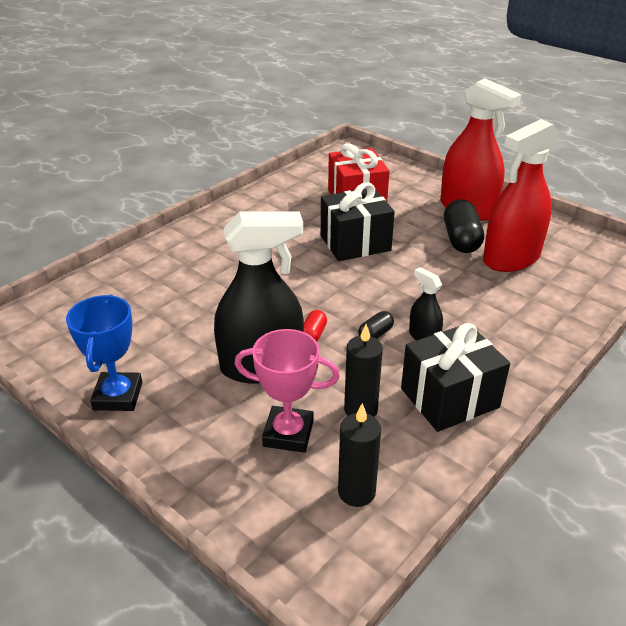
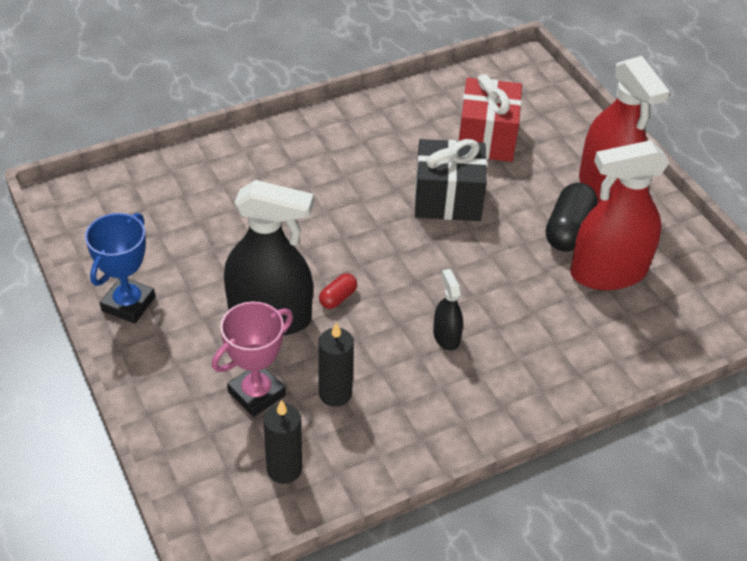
camera: 20 degrees right, 10 degrees up
(288, 433) = (256, 393): pink trophy -> pink trophy turned 75 degrees counterclockwise
(375, 334) = (399, 317): black capsule -> none
(449, 398) = (427, 411): black gift -> none

